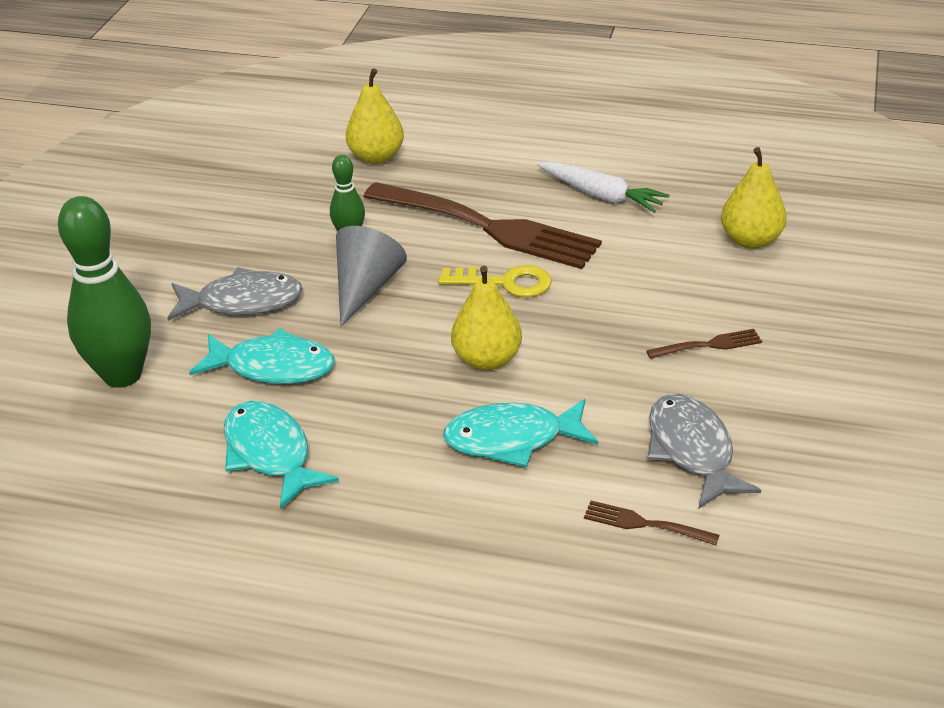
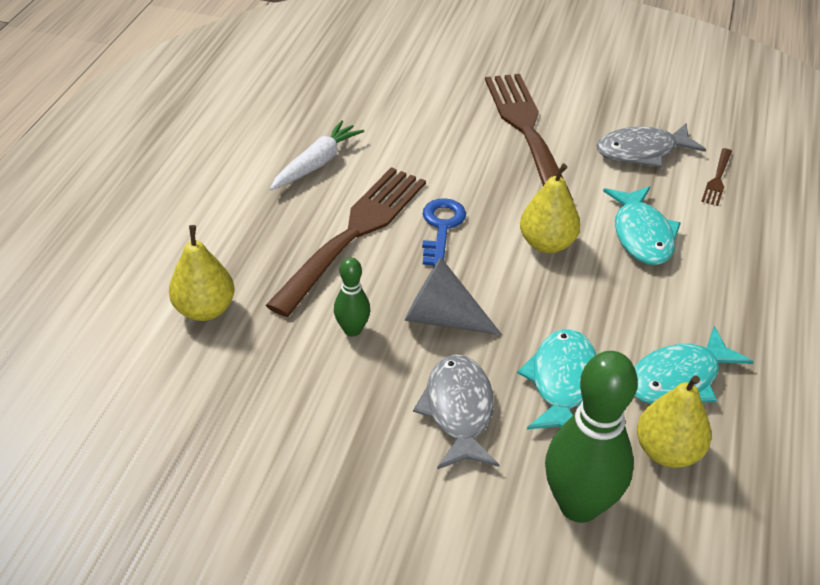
camera: 90 degrees left, 5 degrees up
(505, 283) = (441, 227): yellow key -> blue key
(708, 345) = (527, 131): brown fork -> brown fork, size x2.44
(750, 240) = (397, 96): yellow pear -> yellow pear (667, 451)

